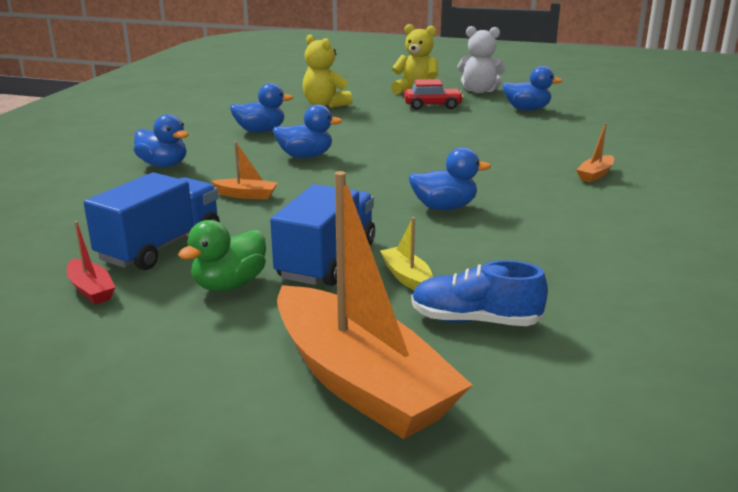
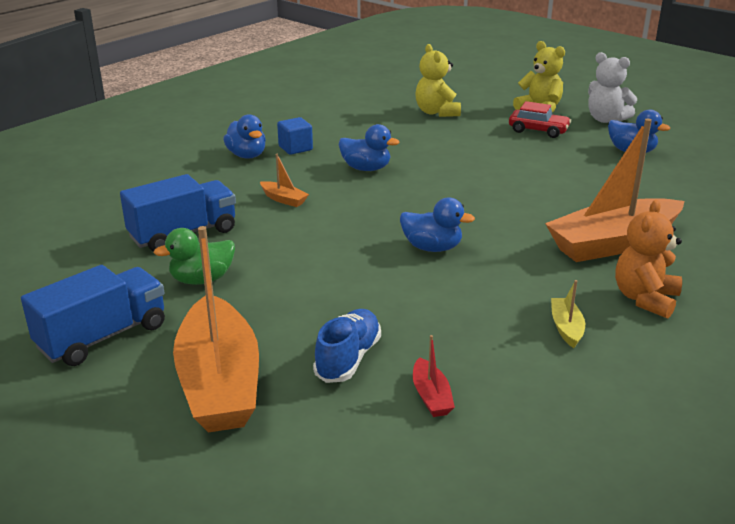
camera: 25 degrees right, 5 degrees up
(91, 289) = (111, 260): red boat -> red boat (431, 396)
(212, 151) = (295, 148): none -> blue cube
(260, 131) = (353, 133): blue duck -> none
(327, 260) = (289, 276): blue truck -> blue truck (103, 337)
(407, 277) = (334, 307): yellow boat -> yellow boat (566, 328)
(475, 320) = (348, 358): blue shoe -> blue shoe turned 75 degrees clockwise
(595, 175) = (613, 243): orange boat -> orange boat, size x2.45
(672, 209) = (645, 299): none -> orange teddy bear

